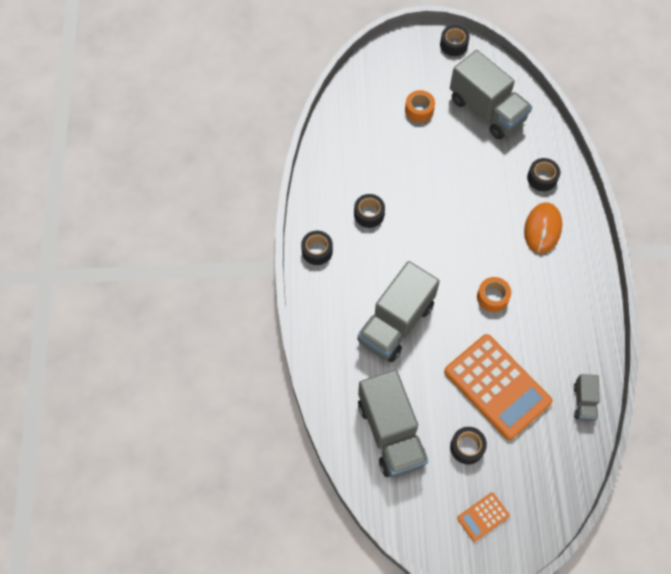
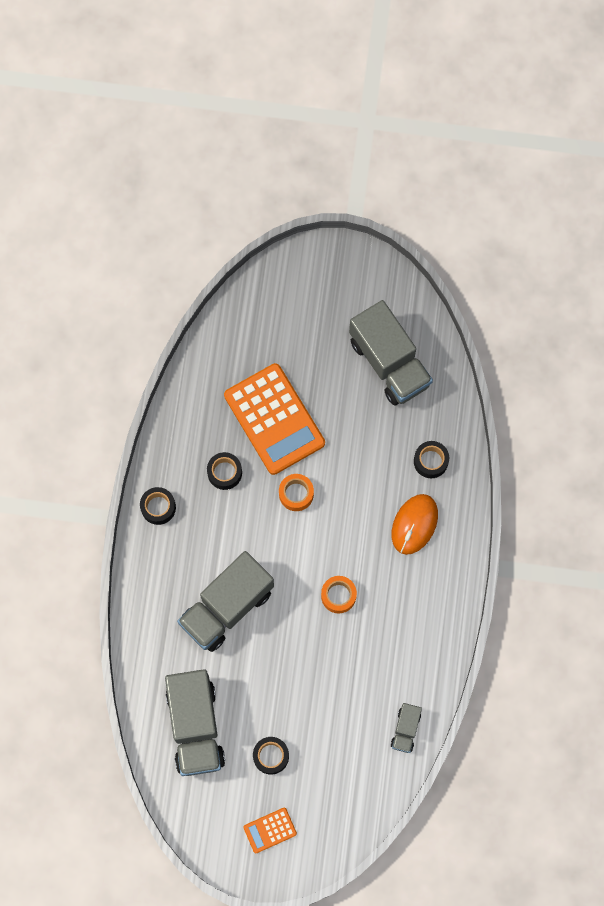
camera: 10 degrees right, 10 degrees up
(419, 110) = (310, 349): orange tape -> orange tape (296, 494)
(453, 44) = (372, 267): black tape -> none
(497, 386) = (318, 697): orange calculator -> orange calculator (274, 419)

